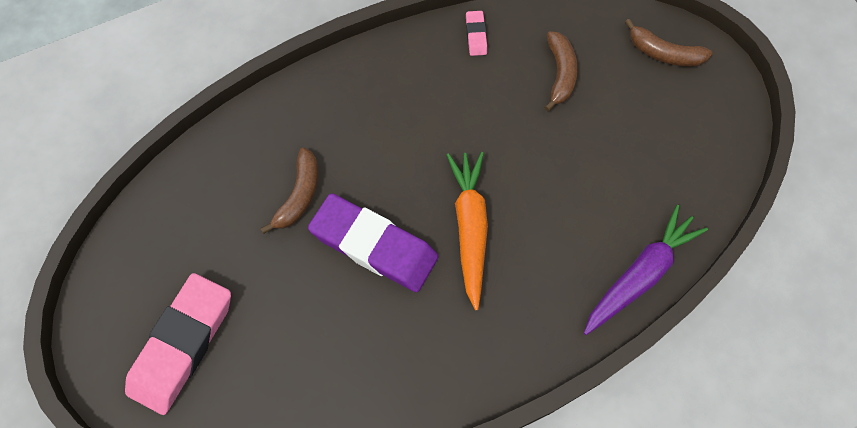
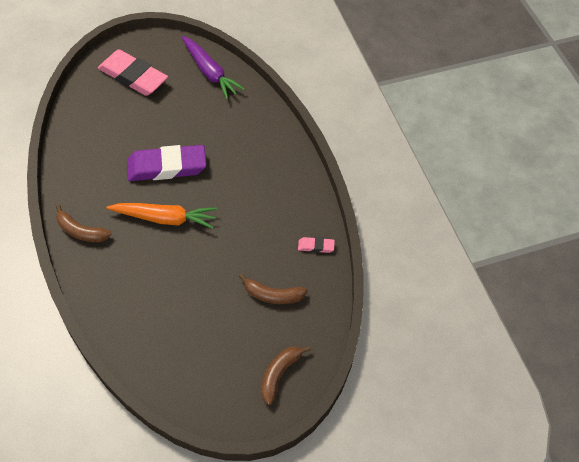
camera: 95 degrees right, 10 degrees down
(299, 195) = (210, 133): brown banana -> brown banana (81, 231)
(374, 246) = (167, 167): purple eraser -> purple eraser turned 45 degrees clockwise
(640, 275) = (104, 311): purple carrot -> purple carrot (210, 72)

